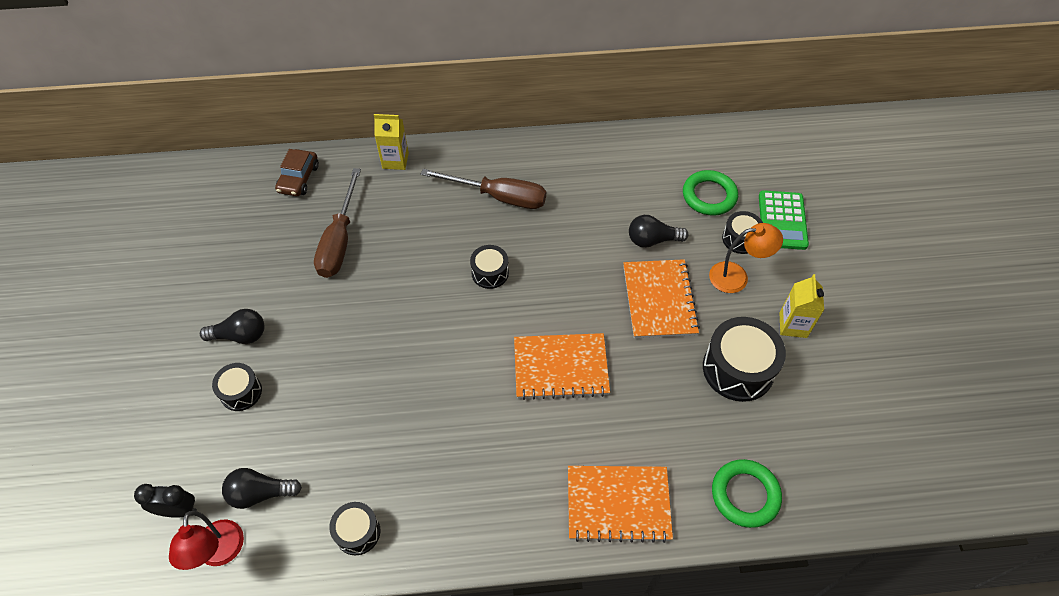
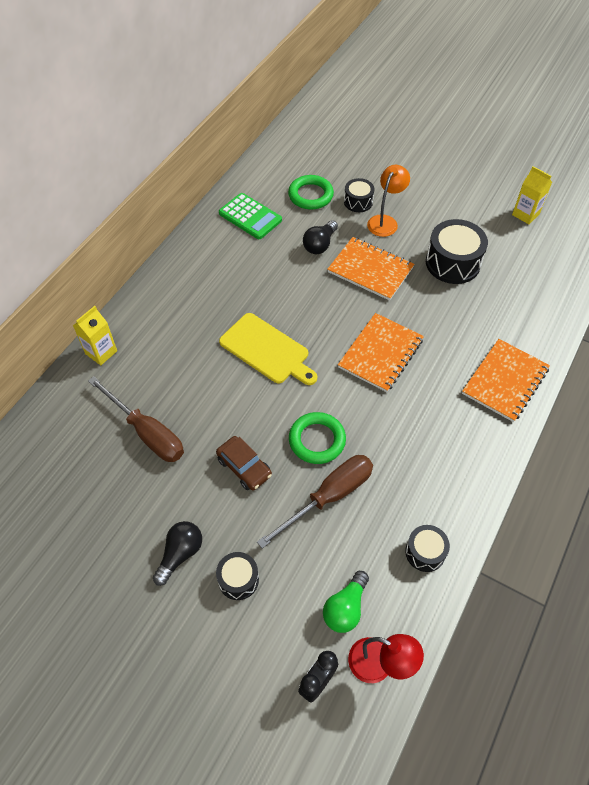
camera: 55 degrees left, 0 degrees up
(260, 493) = (345, 608): black light bulb -> green light bulb
(299, 178) = (51, 430): brown car -> brown car (244, 467)
(490, 273) = (267, 350): black drum -> yellow cutting board
(499, 197) = (202, 306): brown screwdriver -> brown screwdriver (329, 497)
(745, 495) = (540, 313): green ring -> green ring (317, 440)
(782, 220) = (362, 174): green calculator -> green calculator (250, 217)
(793, 325) = (442, 218): yellow carton -> yellow carton (525, 214)

